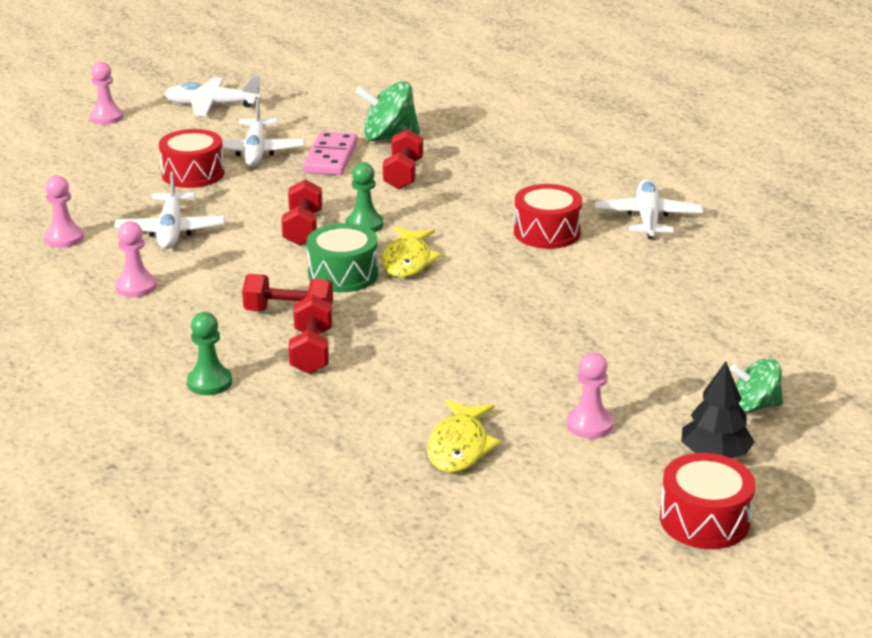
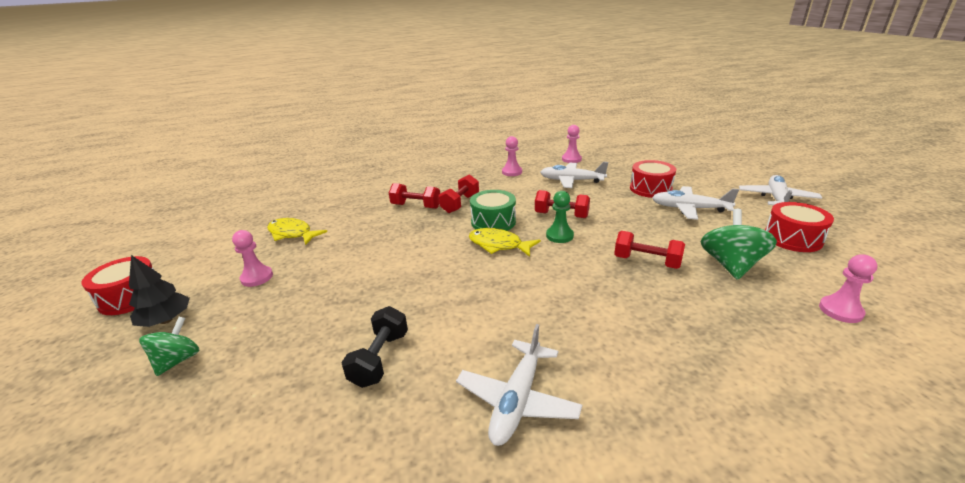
camera: 110 degrees right, 0 degrees up
(106, 117) = (740, 169): pink pawn -> pink pawn (840, 310)
(209, 382) = (411, 183): green pawn -> none
(331, 157) = (681, 235): pink domino -> none
(547, 232) = (514, 317): red drum -> red drum (792, 238)
(647, 218) = (517, 400): white plane -> white plane turned 90 degrees clockwise
(655, 288) = (380, 359): none -> black dumbbell

